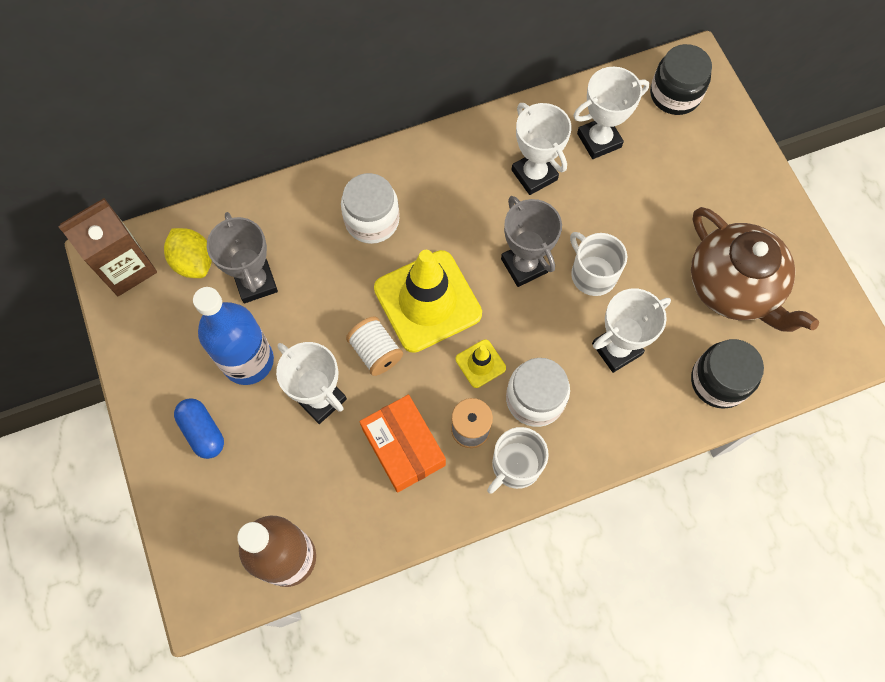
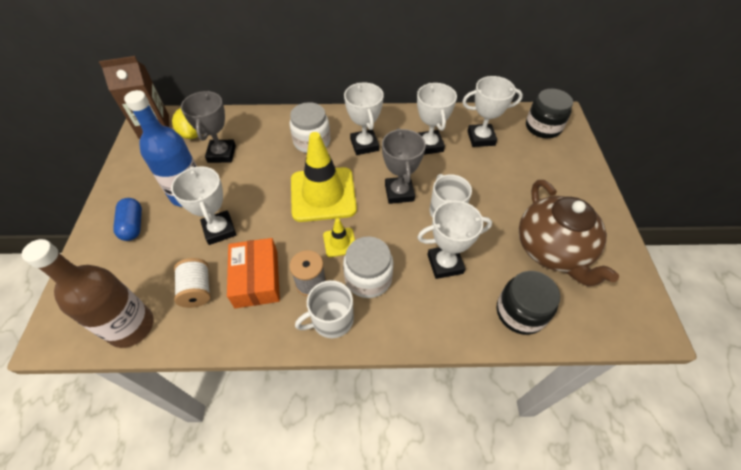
camera: 20 degrees right, 15 degrees down
(376, 352) = (272, 213): white spool -> white spool (197, 290)
(447, 202) = (364, 145): none -> white trophy

